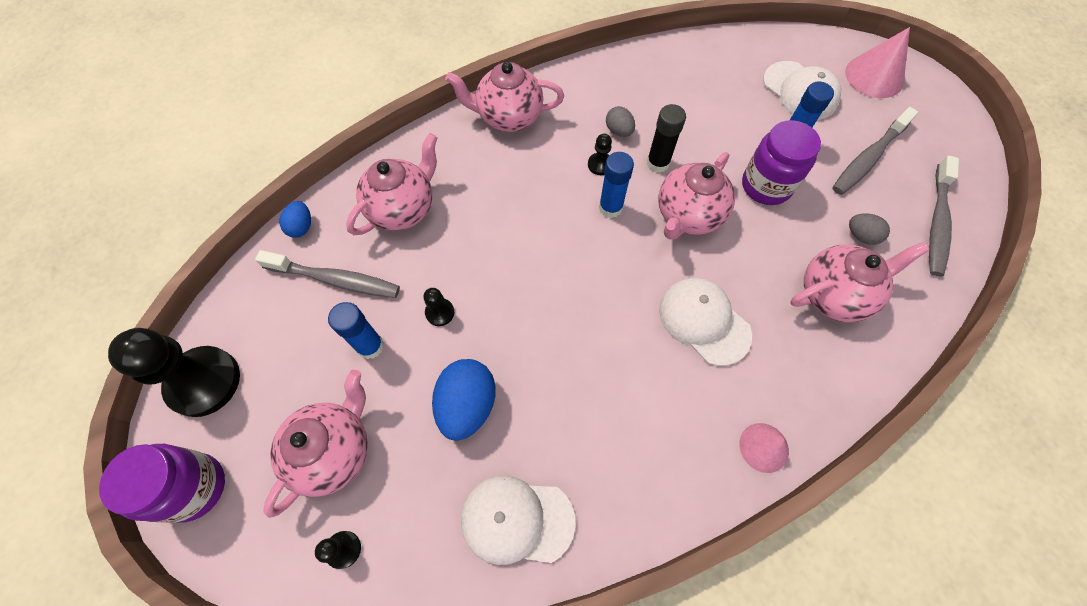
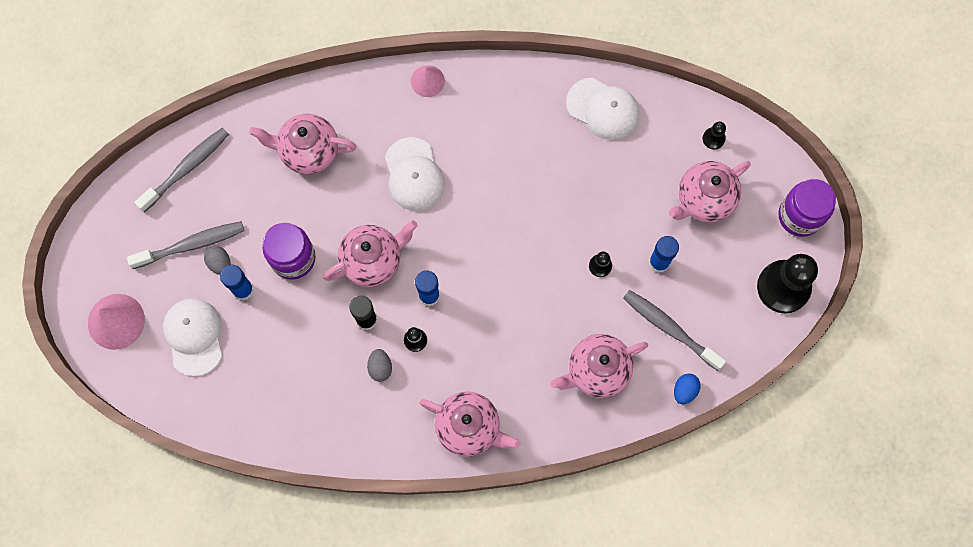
camera: 155 degrees left, 10 degrees up
(467, 405) = (606, 190): blue egg -> none
(861, 236) = (252, 184): grey egg -> grey egg (220, 263)

